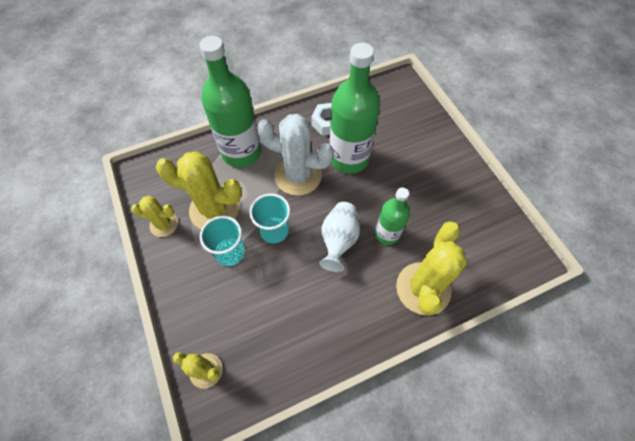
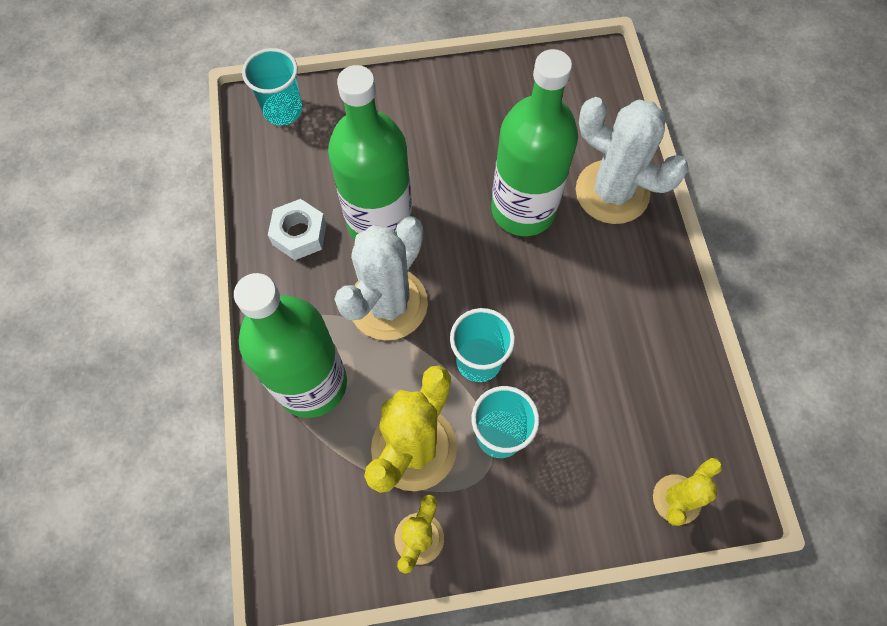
camera: 75 degrees left, 5 degrees up
(338, 240) = (517, 274): white vase -> none
(387, 234) = (523, 209): green bottle -> green bottle, size x1.77
(404, 94) = (283, 110): none -> turquoise cup
(423, 288) = (612, 192): yellow cactus -> white cactus

